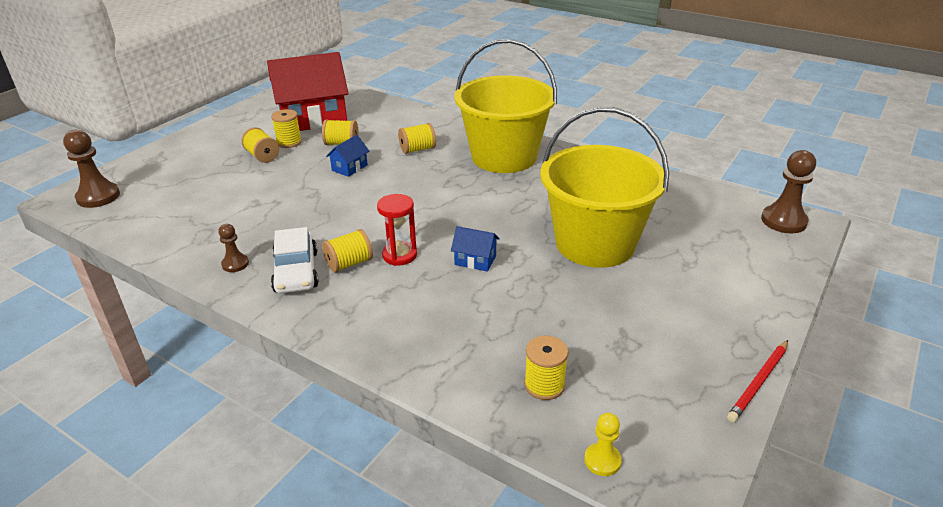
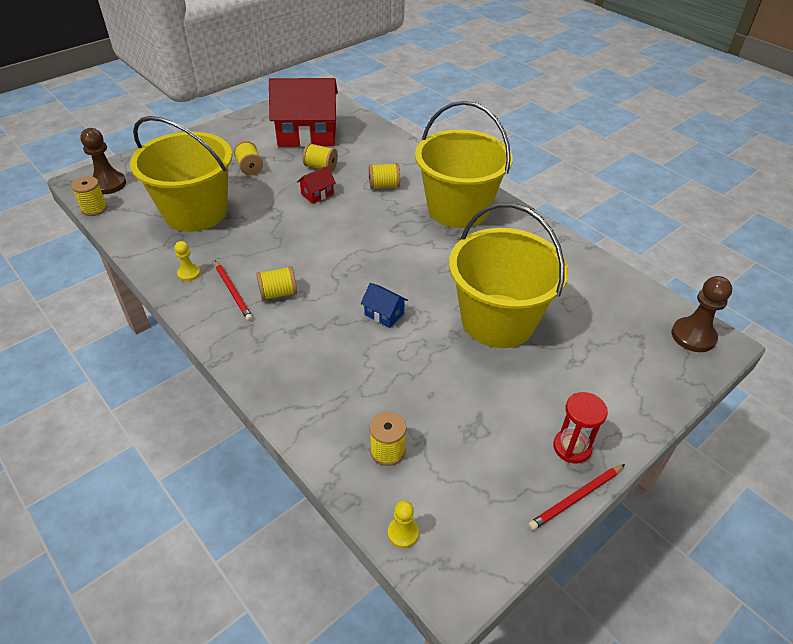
camera: 15 degrees right, 10 degrees up
(217, 206) = (195, 212): none -> yellow bucket
(235, 264) = (189, 273): brown pawn -> yellow pawn
(289, 142) = (277, 157): yellow spool -> yellow spool (94, 208)
(296, 272) = (233, 292): white car -> red pencil
(349, 168) = (317, 194): blue house -> red house
(399, 255) = (322, 294): red hourglass -> red hourglass (572, 447)

